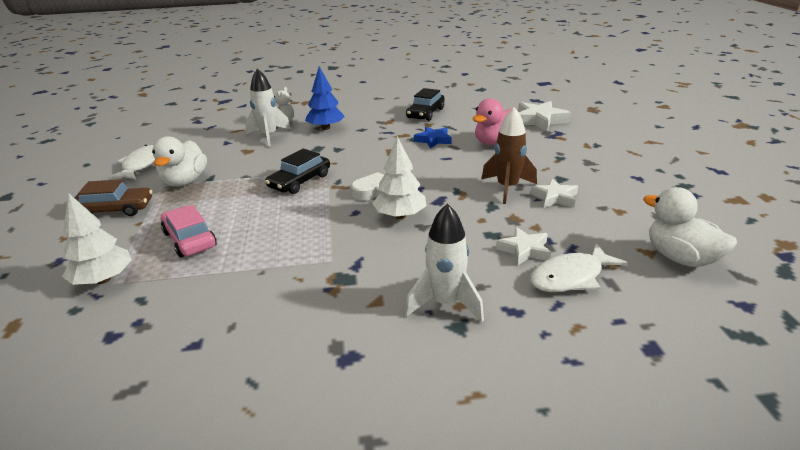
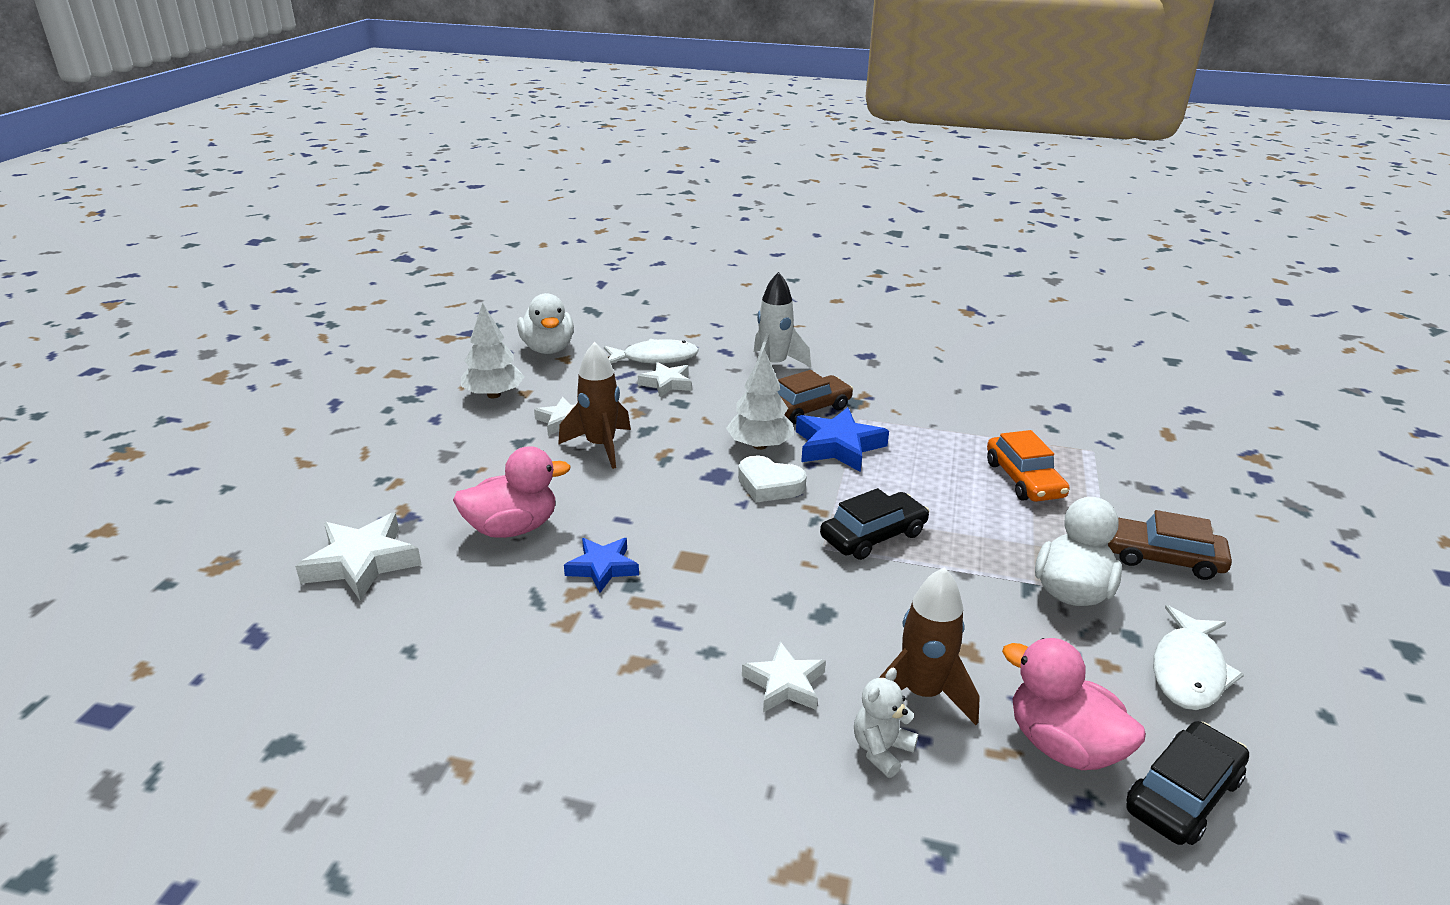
camera: 160 degrees left, 0 degrees up
(103, 279) = (1105, 456): white tree -> white tree (494, 395)
(190, 239) = (1023, 479): pink car -> orange car
(213, 135) = (1062, 746): none -> pink duck
(269, 136) = (922, 694): white rocket -> brown rocket
(326, 128) = (785, 684): blue tree -> white star
(340, 230) = (838, 446): none -> blue star
(381, 258) = (807, 409): none -> brown car
(425, 113) = (534, 668): black car -> black car (1183, 794)

